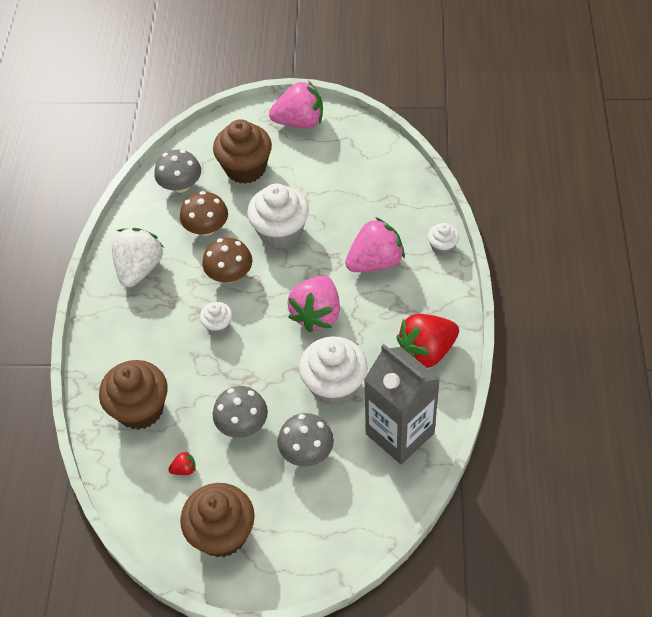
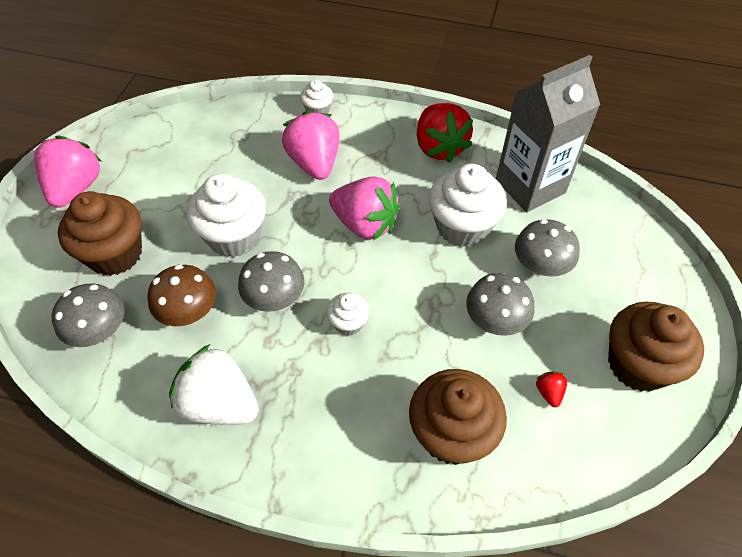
camera: 80 degrees left, 0 degrees up
(229, 274) = (275, 298): brown mushroom -> grey mushroom

